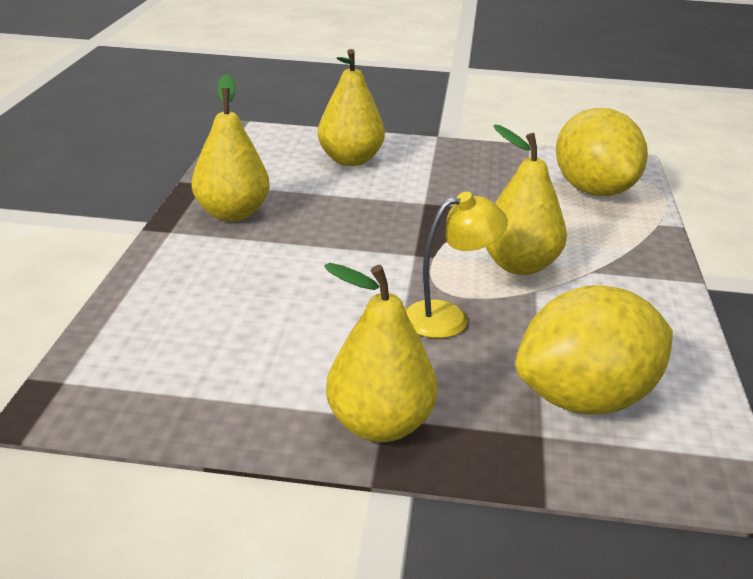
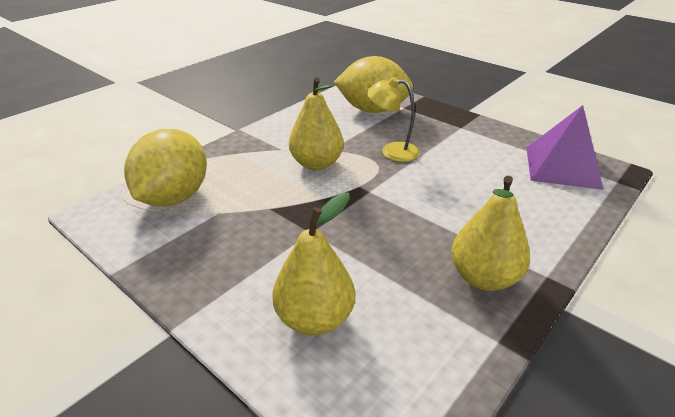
camera: 145 degrees left, 5 degrees up
(161, 380) = (562, 167): none -> purple pyramid
(379, 425) = (465, 125): yellow pear -> none

